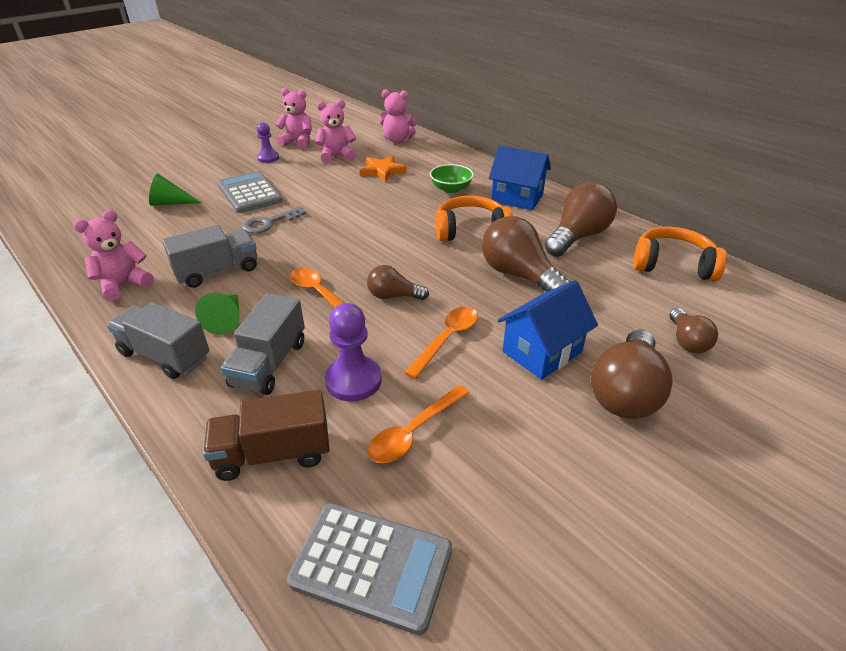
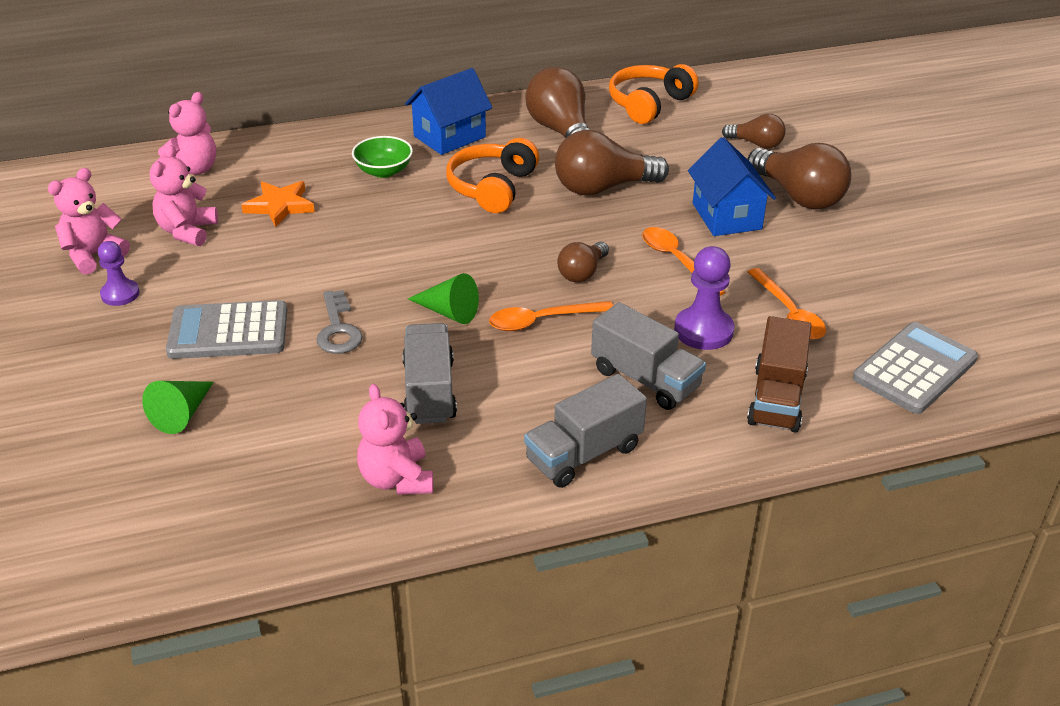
camera: 65 degrees left, 0 degrees up
(226, 319) = (544, 398): green cone -> green cone (448, 312)

